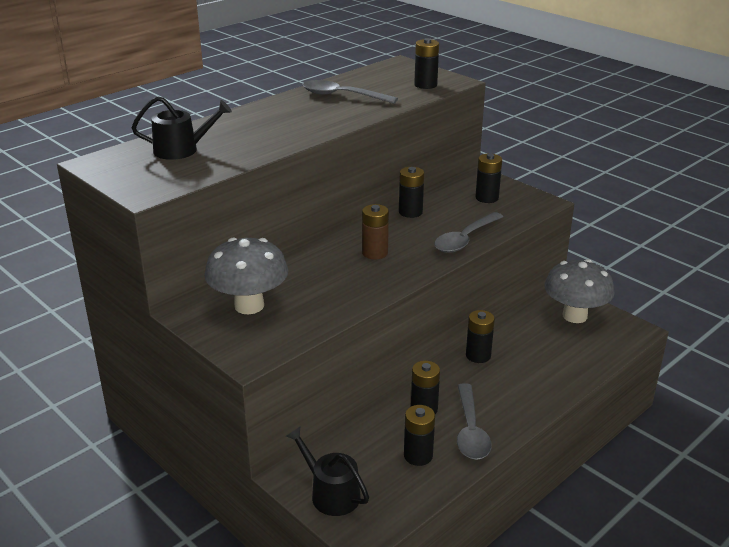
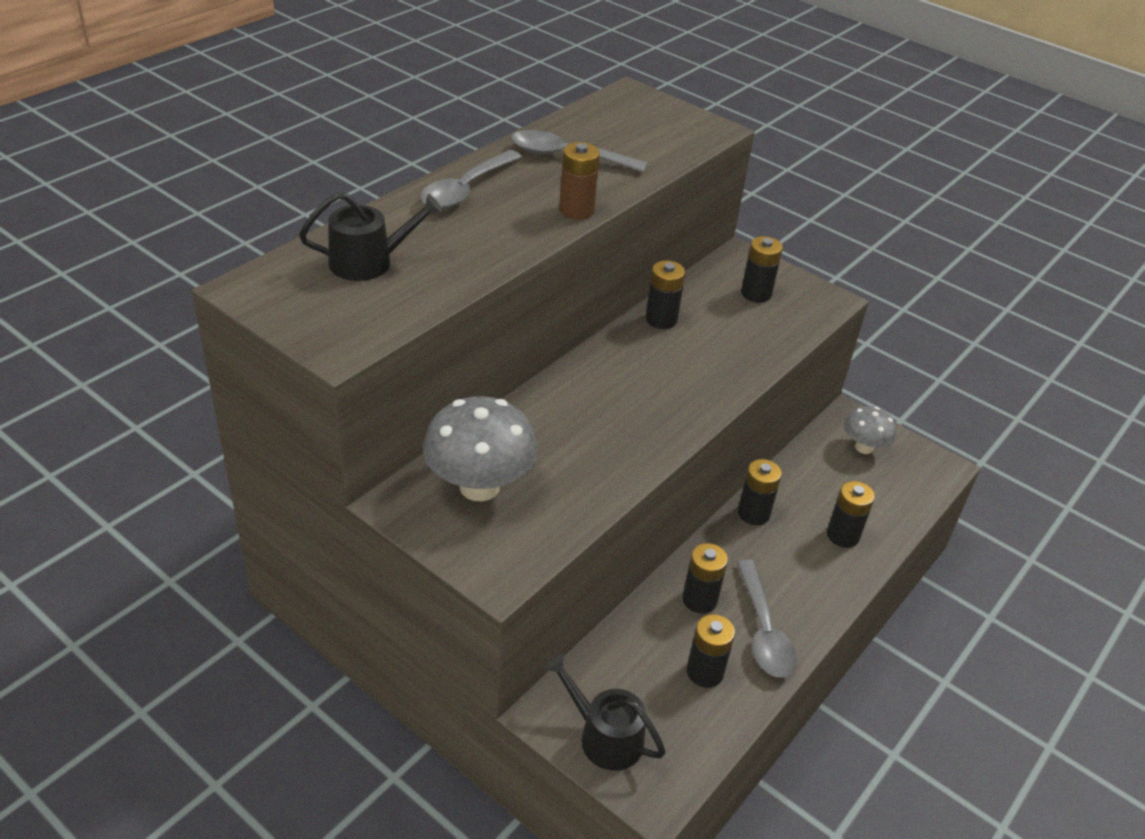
camera: 10 degrees left, 10 degrees up
(375, 253) = (628, 391): brown battery -> brown battery (576, 210)
(425, 85) = (676, 136): black battery -> black battery (843, 535)
(465, 239) = (742, 365): grey spoon -> grey spoon (466, 189)
(574, 316) = (863, 447): grey mushroom -> grey mushroom, size x0.59

